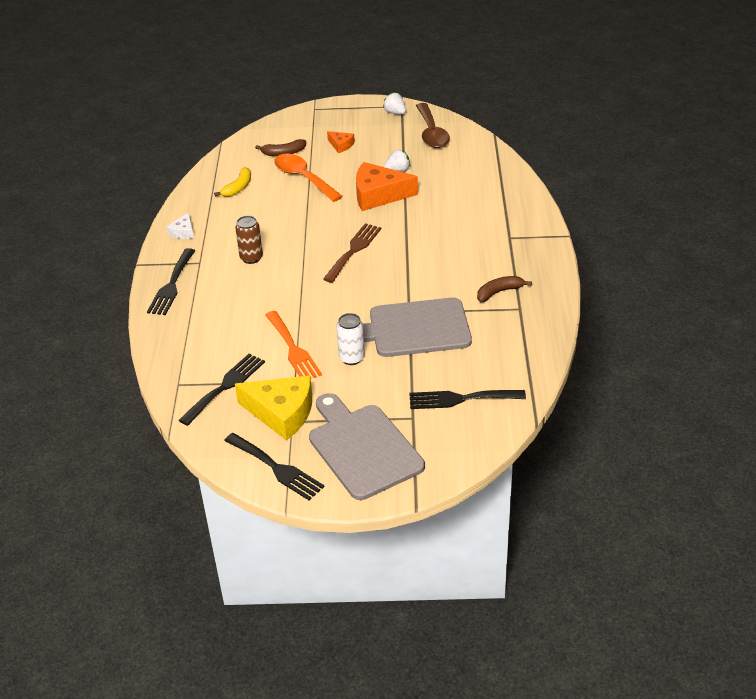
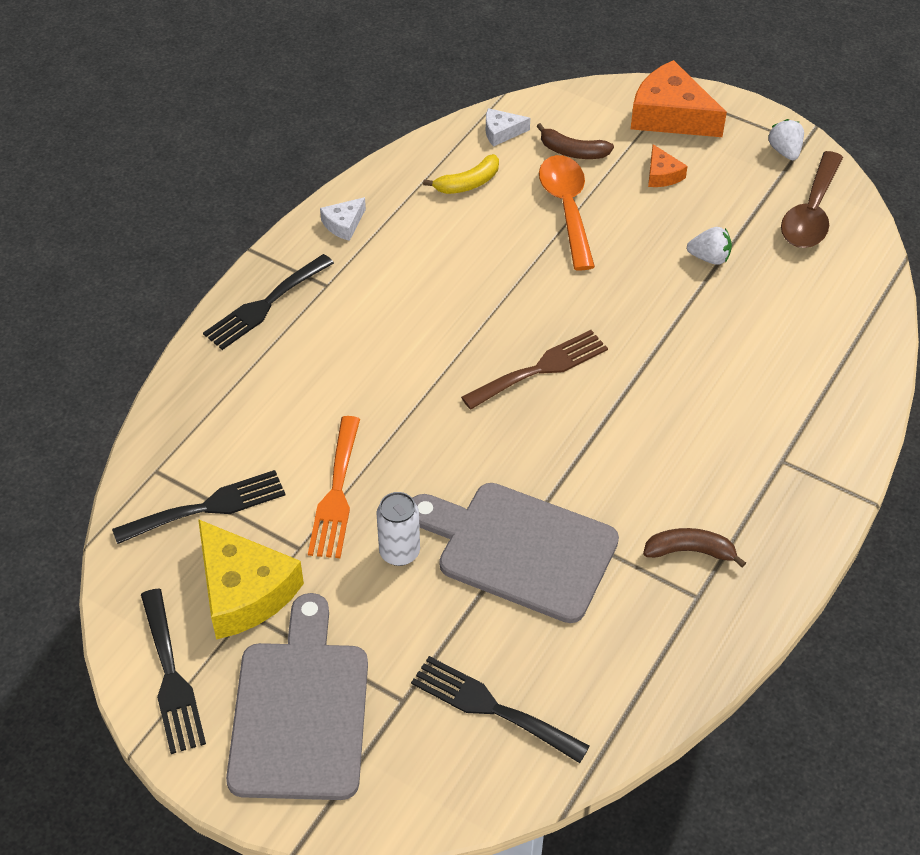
camera: 30 degrees right, 10 degrees up
(236, 159) = (501, 132): none -> white cheese
(251, 258) = (396, 312): brown can -> none
(378, 195) = (649, 288): orange cheese -> orange cheese (670, 115)

